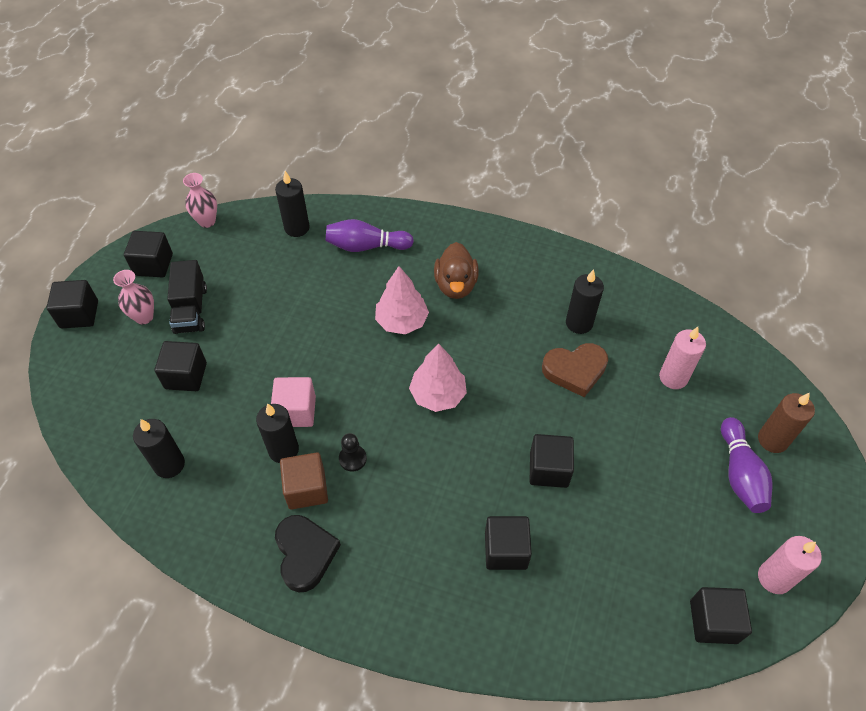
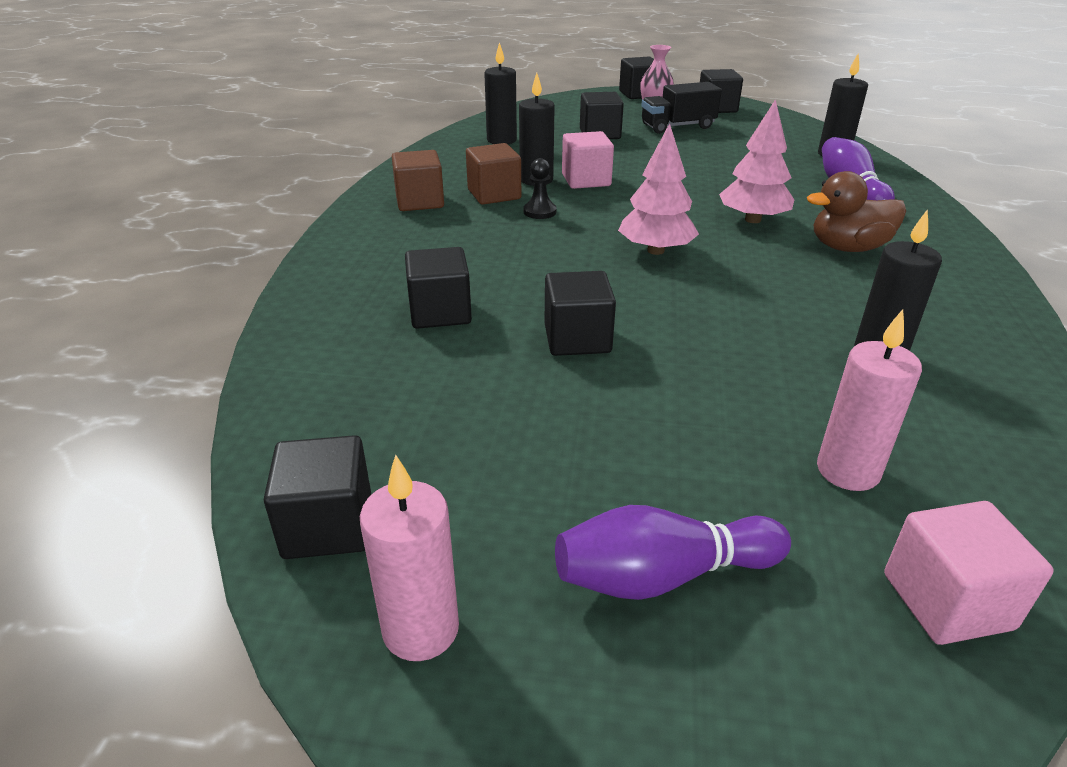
camera: 80 degrees right, 20 degrees down
(207, 221) = (793, 119): pink vase -> none
(305, 554) = (419, 201): black heart -> brown cube
(575, 370) = (775, 354): brown heart -> none
(748, 377) = (947, 601): none -> pink cube
(772, 440) = (785, 644): brown candle -> none

